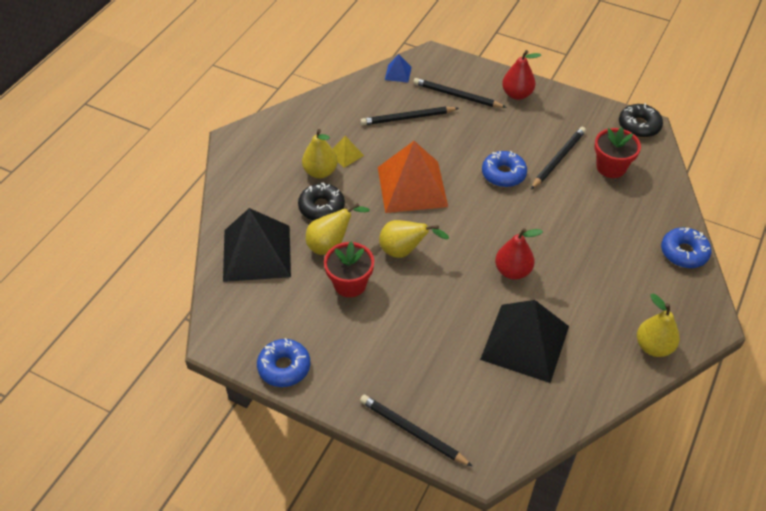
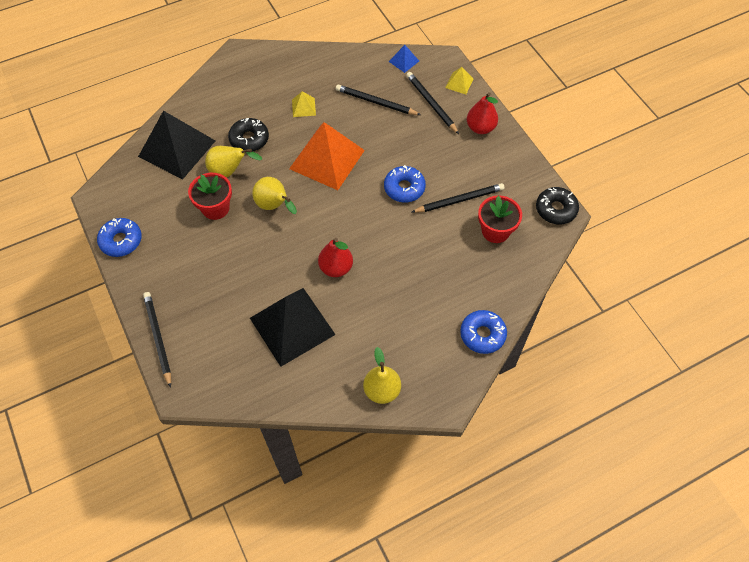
camera: 35 degrees right, 10 degrees up
(320, 172) = (273, 111): yellow pear -> none
(463, 68) = (459, 83): none -> yellow pyramid

